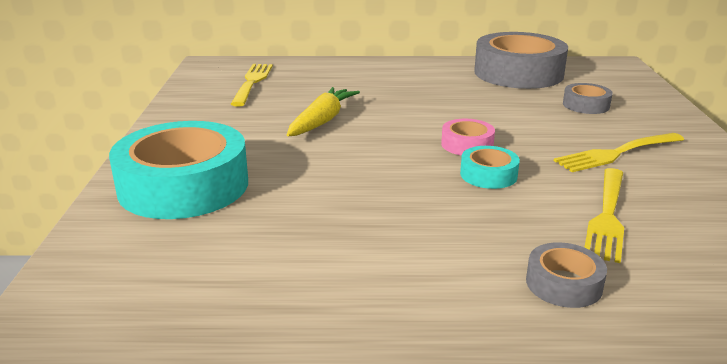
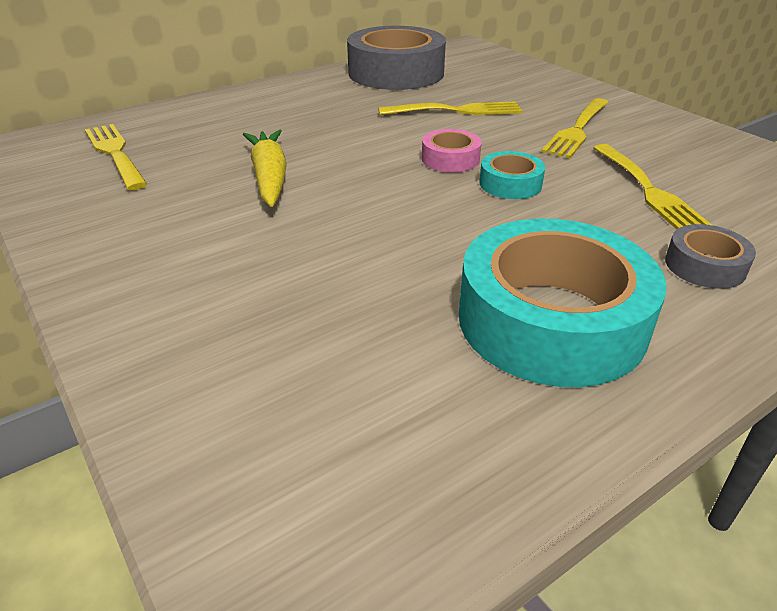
camera: 35 degrees left, 10 degrees up
(184, 186) = (209, 315): turquoise tape -> turquoise tape (551, 320)
(525, 112) = (455, 111): none -> yellow fork
(586, 105) = (494, 91): grey tape -> none

